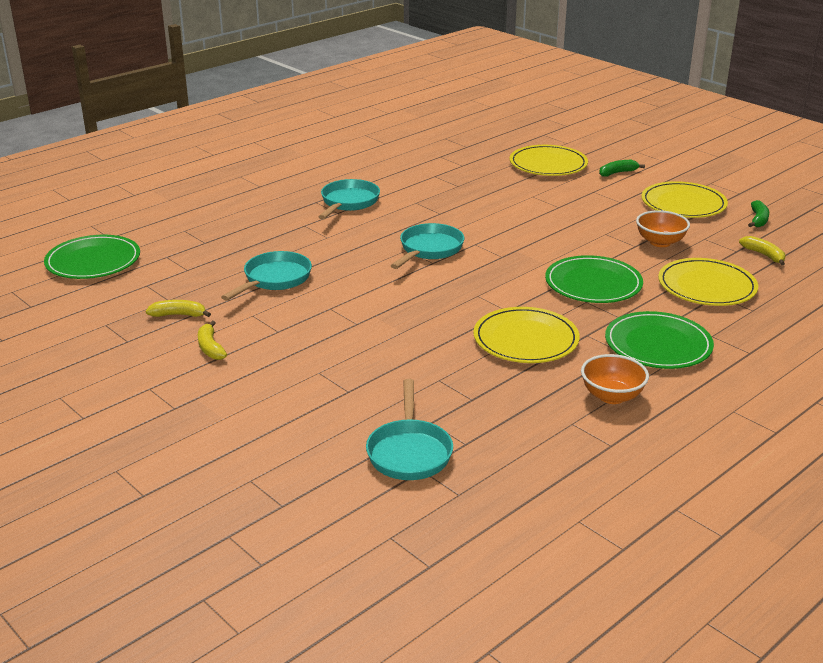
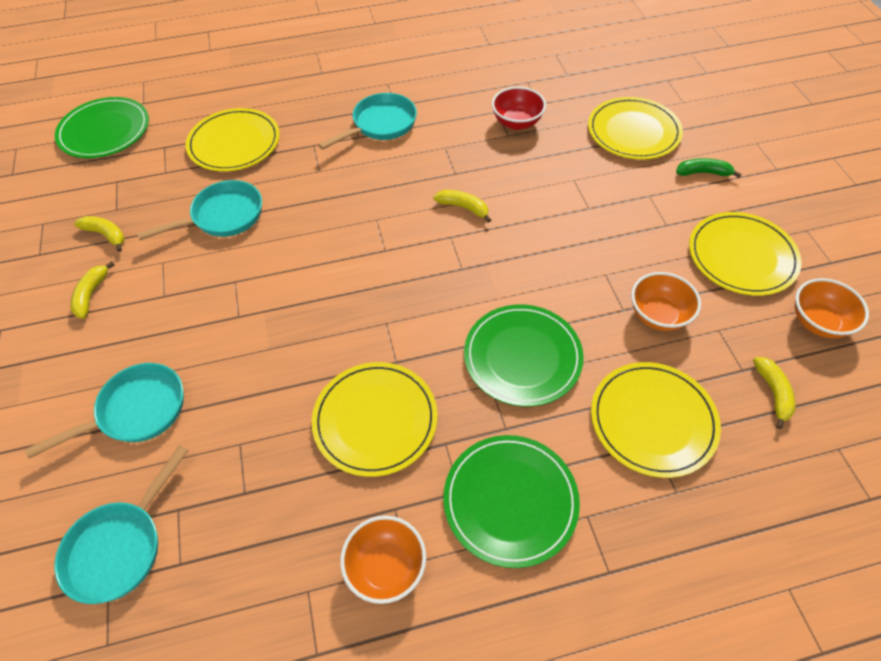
camera: 30 degrees right, 25 degrees up
(231, 240) = (234, 143): none -> yellow plate
(429, 250) = (397, 228): turquoise pan -> turquoise pan (136, 411)
(457, 178) = (517, 123): none -> red bowl
(467, 228) = (463, 207): none -> yellow banana
(758, 220) = (818, 322): green banana -> orange bowl

